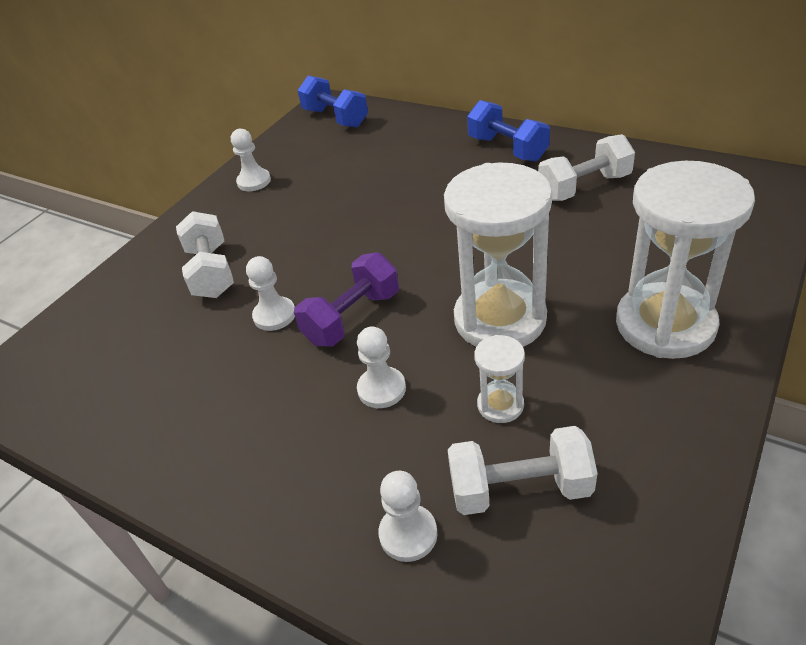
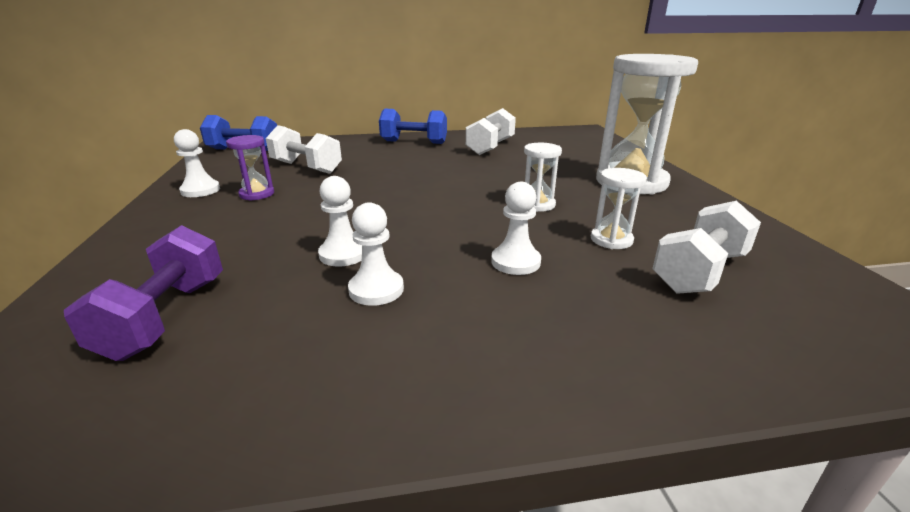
camera: 45 degrees left, 15 degrees down
(211, 272) = (223, 249): white dumbbell -> white dumbbell (306, 167)
(286, 203) = (257, 194): none -> purple hourglass
(352, 318) = (424, 234): purple dumbbell -> purple dumbbell (166, 317)
(408, 534) = (685, 331): white pawn -> white pawn (376, 289)
(500, 319) = (537, 205): white hourglass -> white hourglass, size x0.45

